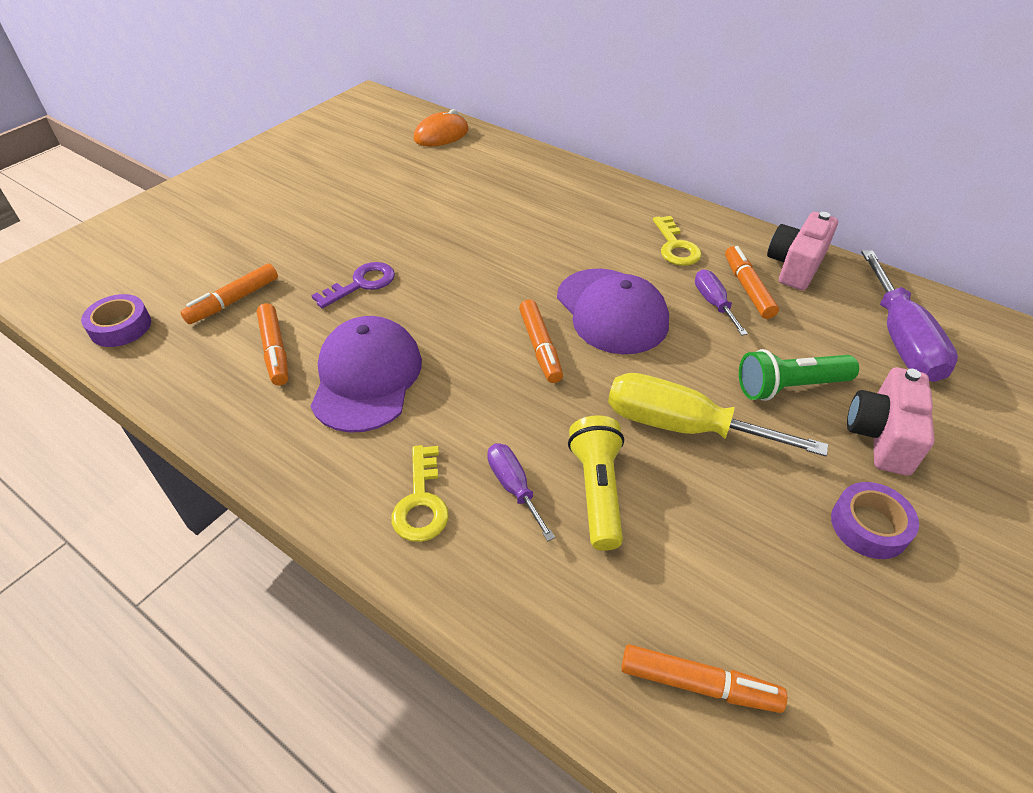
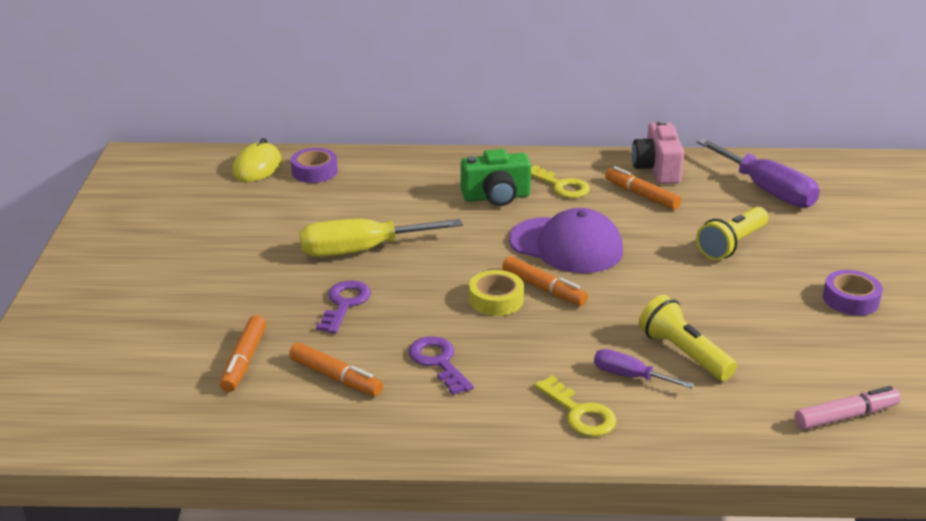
camera: 35 degrees left, 15 degrees down
(120, 327) = (162, 422): purple tape -> purple tape (314, 171)
(366, 378) = (438, 362): purple cap -> purple key
(441, 135) = (257, 167): orange mouse -> yellow mouse
(485, 338) = (496, 300): none -> yellow tape
(601, 234) = (496, 197): none -> green camera
(682, 427) = (694, 295): yellow screwdriver -> yellow screwdriver (361, 250)
(698, 684) = (845, 416): orange marker -> pink marker
(713, 303) = (630, 213): purple screwdriver -> none
(789, 387) = (731, 245): green flashlight -> yellow flashlight
(881, 436) = (810, 250): pink camera -> none

